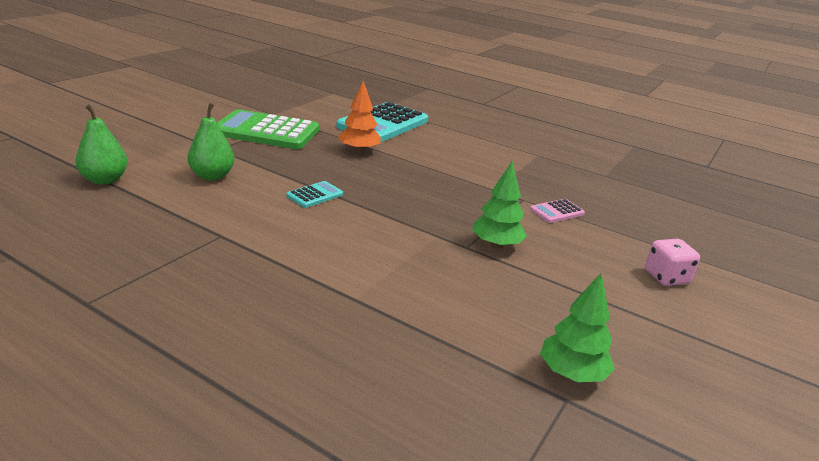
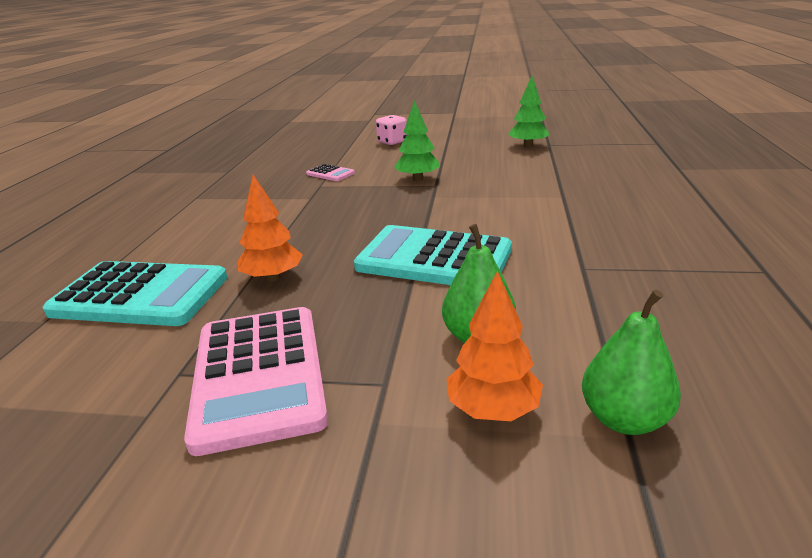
camera: 110 degrees left, 0 degrees up
(162, 160) = (493, 409): none -> orange tree
(266, 131) = (259, 375): green calculator -> pink calculator
(315, 195) = (434, 259): turquoise calculator -> turquoise calculator, size x2.27

